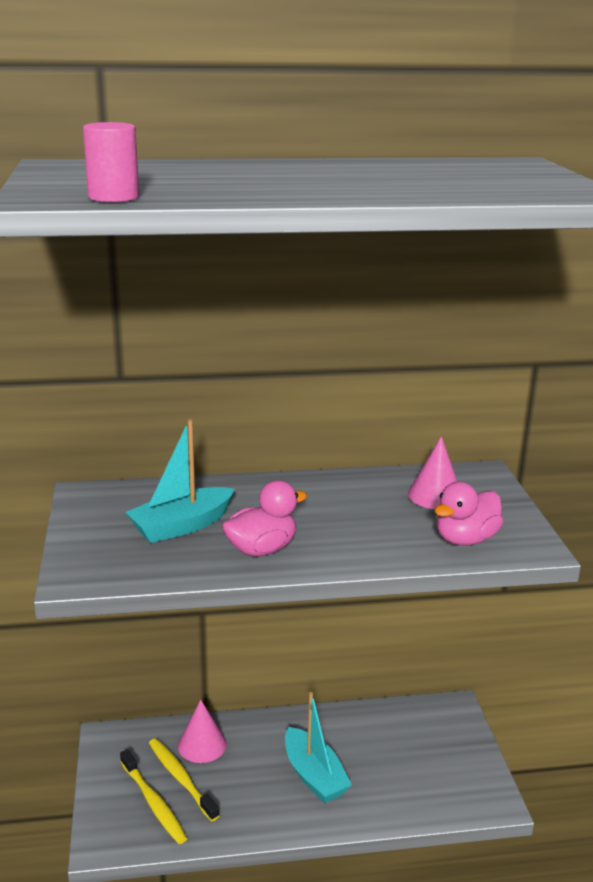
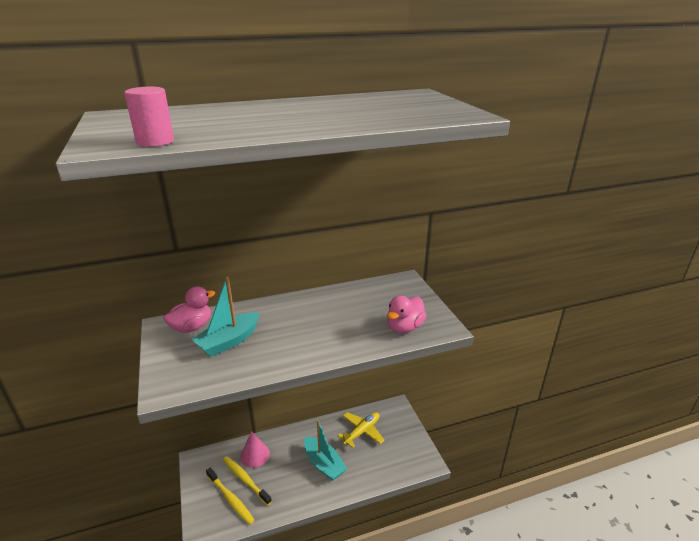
camera: 10 degrees left, 5 degrees up
(261, 549) = (282, 352): pink duck -> pink duck (192, 327)
(387, 737) = (362, 431): none -> yellow plane
(435, 495) = (381, 299): pink cone -> none

